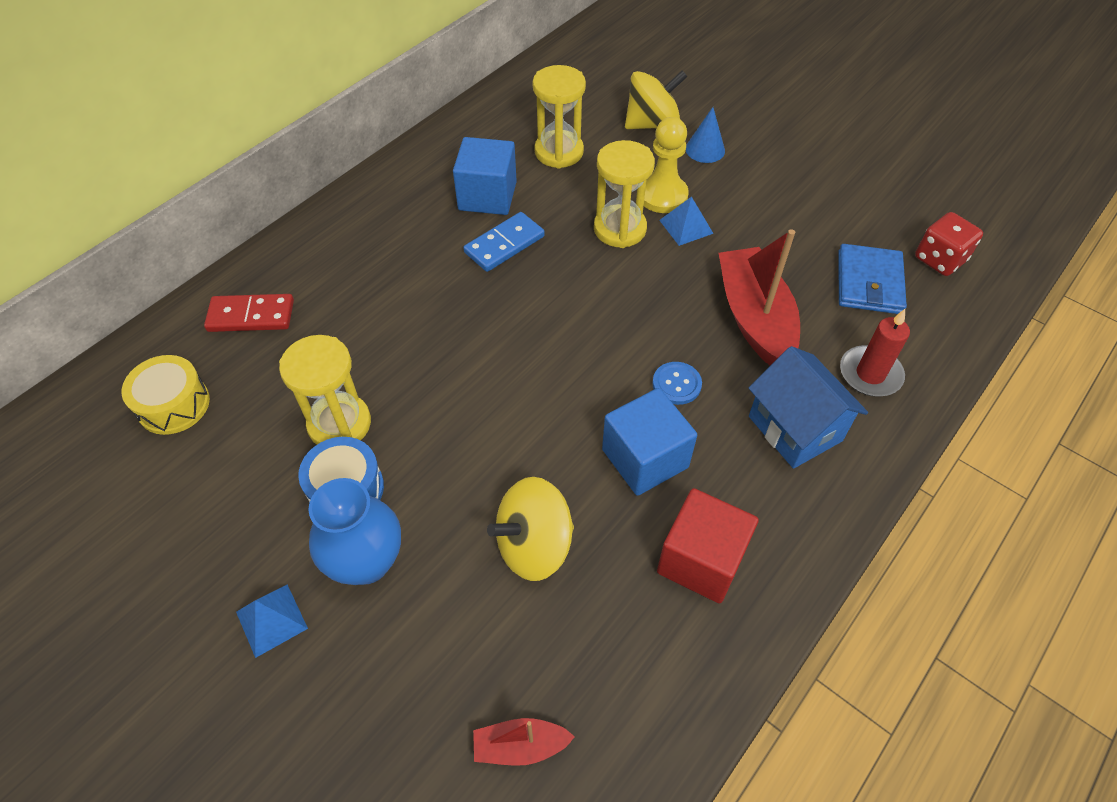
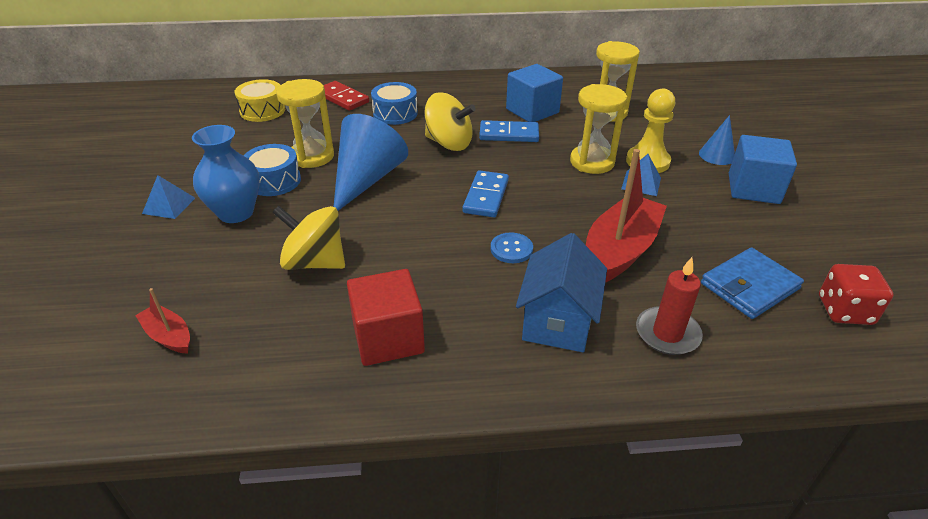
camera: 45 degrees right, 15 degrees down
(348, 296) = (395, 113): none -> blue drum
(443, 408) = (367, 179): none -> blue cone
(582, 341) = (486, 196): none -> blue domino
(645, 458) = (435, 269): blue cube -> blue cube (753, 188)
(652, 124) = (695, 127): yellow spinning top -> yellow spinning top (449, 143)

